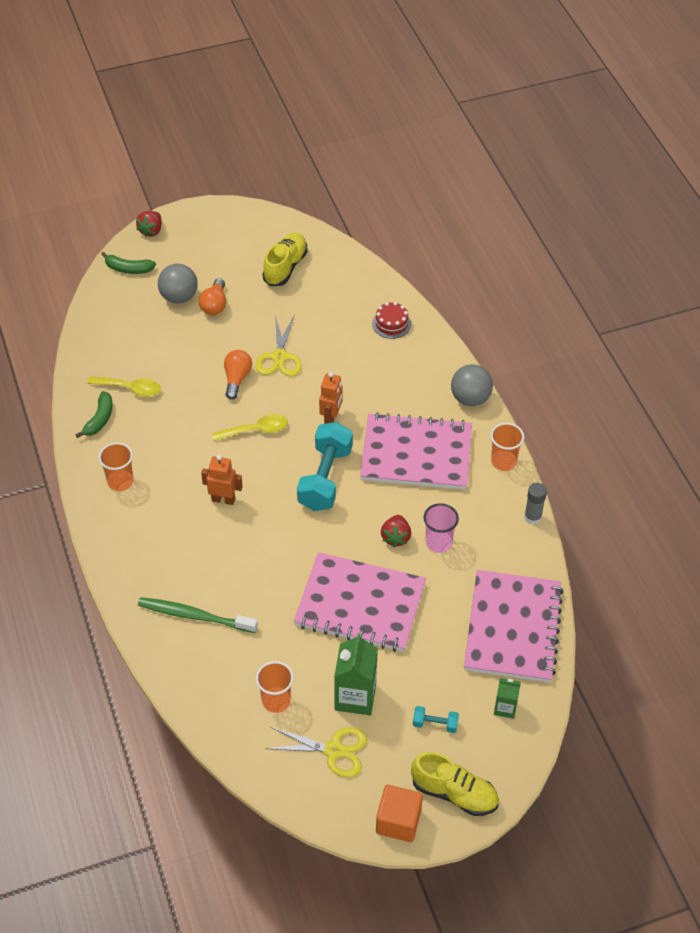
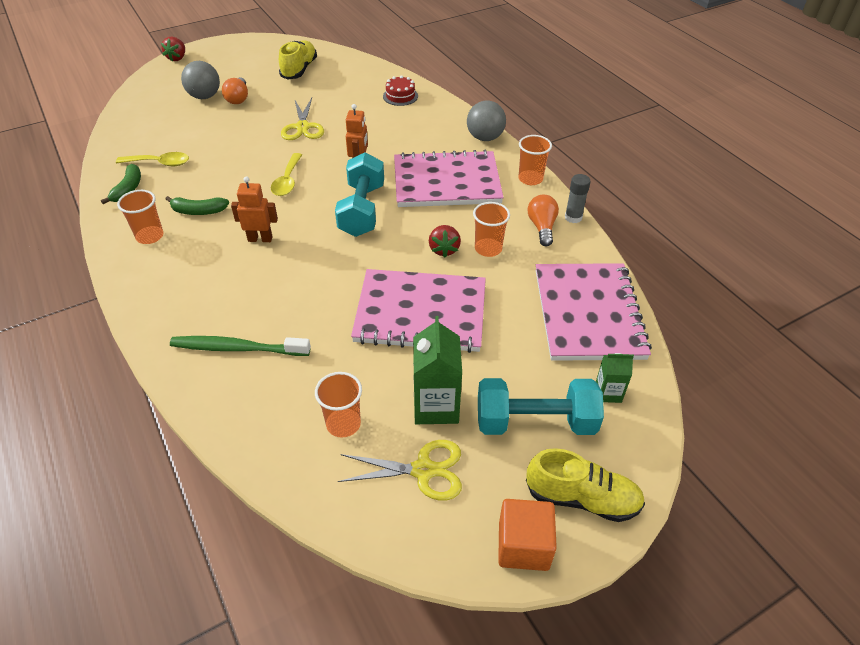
camera: 10 degrees left, 5 degrees down
(128, 269) = (157, 83): green banana -> green banana (198, 211)
(237, 379) = (264, 146): orange light bulb -> orange light bulb (542, 227)
(256, 430) = (287, 181): yellow spoon -> yellow spoon turned 120 degrees clockwise
(435, 724) = (535, 422): turquoise dumbbell -> turquoise dumbbell, size x2.22
(438, 542) = (488, 249): pink cup -> orange cup

